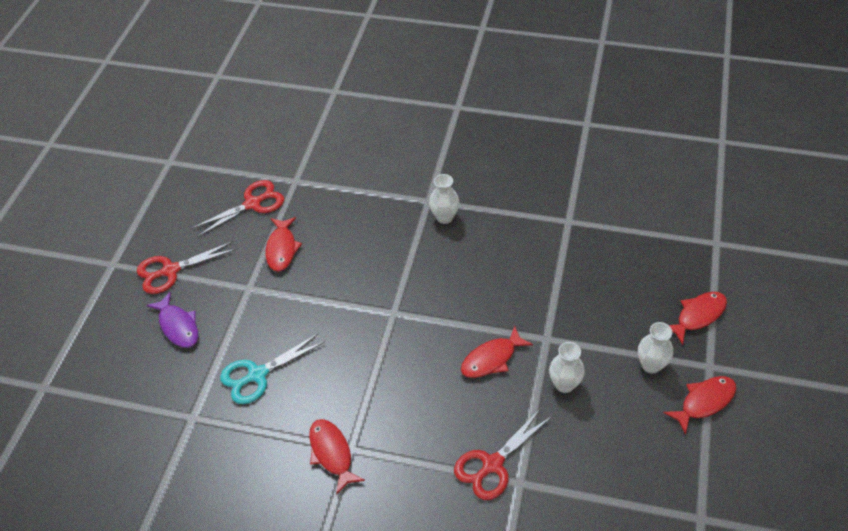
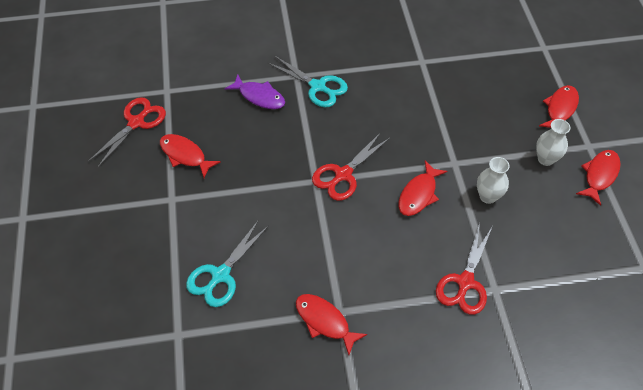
camera: 25 degrees left, 5 degrees up
(170, 271) = (86, 206): red scissors -> red scissors (343, 175)
(178, 326) = (120, 255): purple fish -> purple fish (259, 97)
(282, 249) = (185, 155): red fish -> red fish turned 150 degrees clockwise
(444, 217) = (317, 87): white vase -> turquoise scissors

